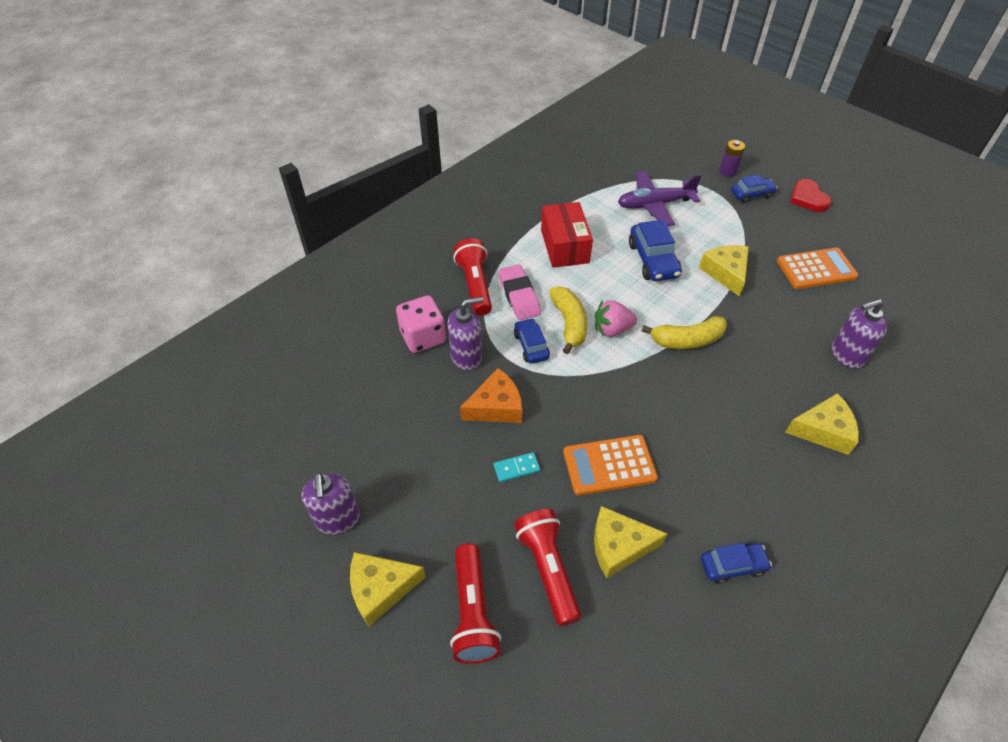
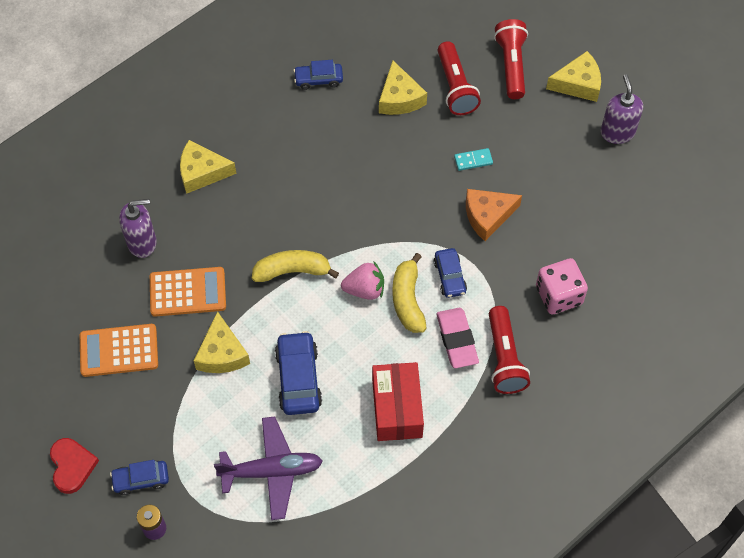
camera: 175 degrees left, 10 degrees up
(466, 357) = (514, 269): purple soap dispenser -> none
(609, 465) = (395, 157): orange calculator -> orange calculator (188, 292)
(619, 546) = (399, 98): yellow cheese -> yellow cheese turned 75 degrees clockwise

